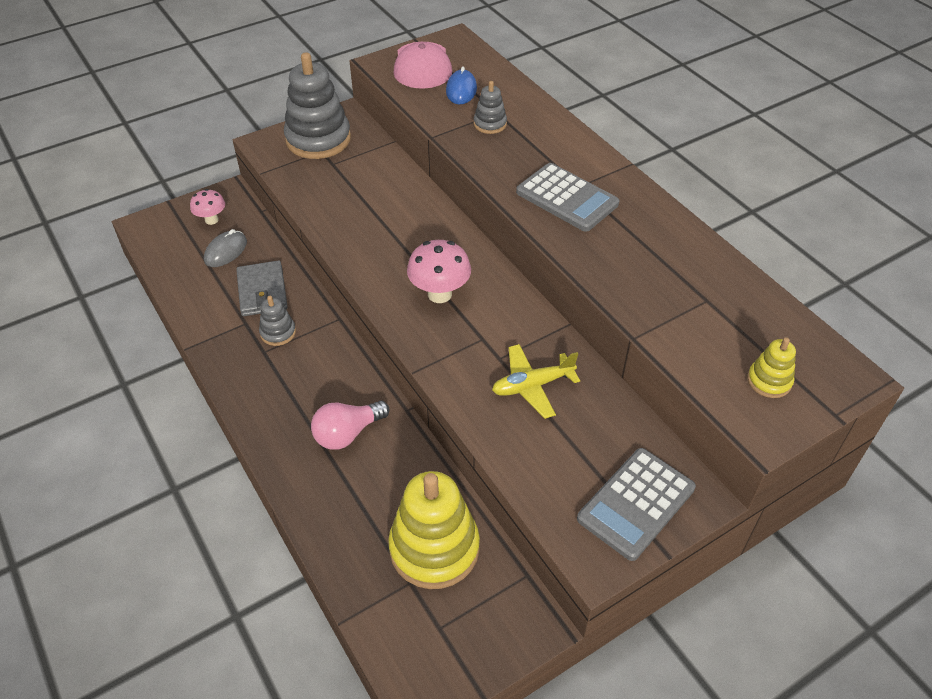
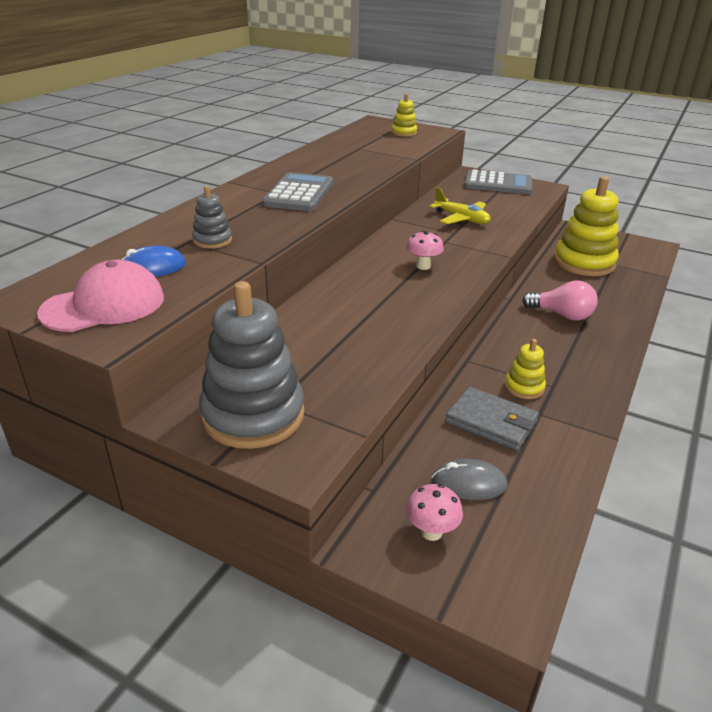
camera: 120 degrees left, 15 degrees down
(262, 291) = (491, 422): grey wallet -> grey wallet turned 75 degrees clockwise
(278, 332) = (524, 387): grey stacking toy -> yellow stacking toy
(439, 294) = (423, 266): pink mushroom -> pink mushroom, size x0.64

